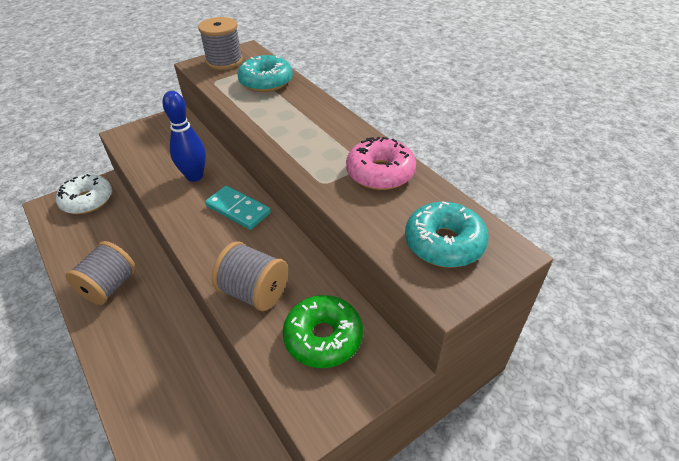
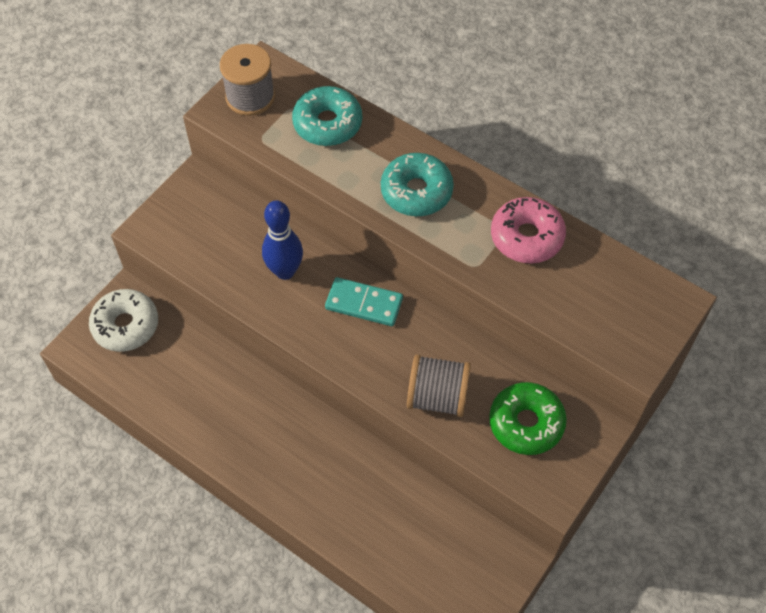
camera: 20 degrees left, 15 degrees up
(109, 286) = (239, 428): grey spool -> none
(444, 243) = (619, 308): turquoise donut -> turquoise donut (416, 191)

